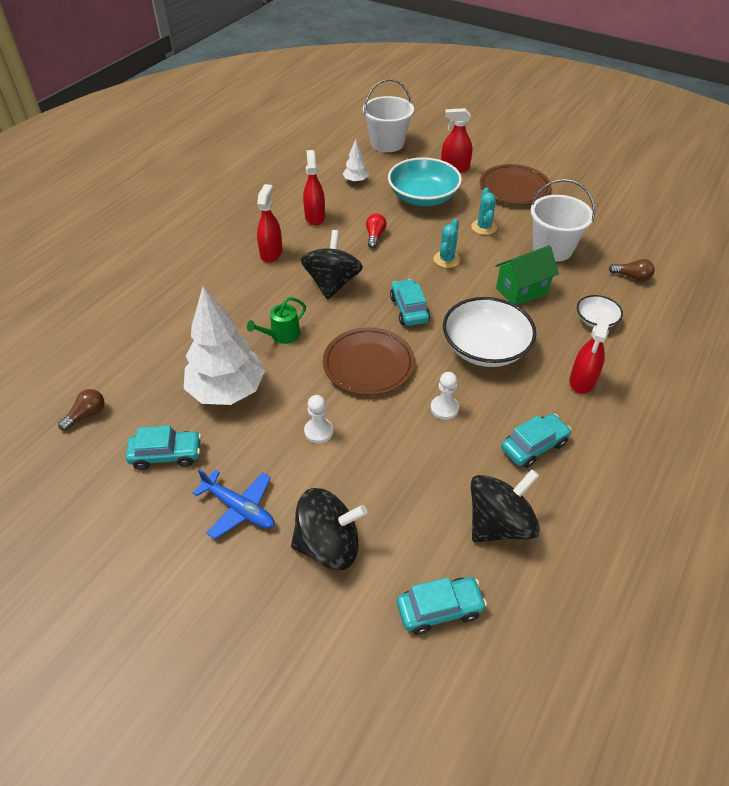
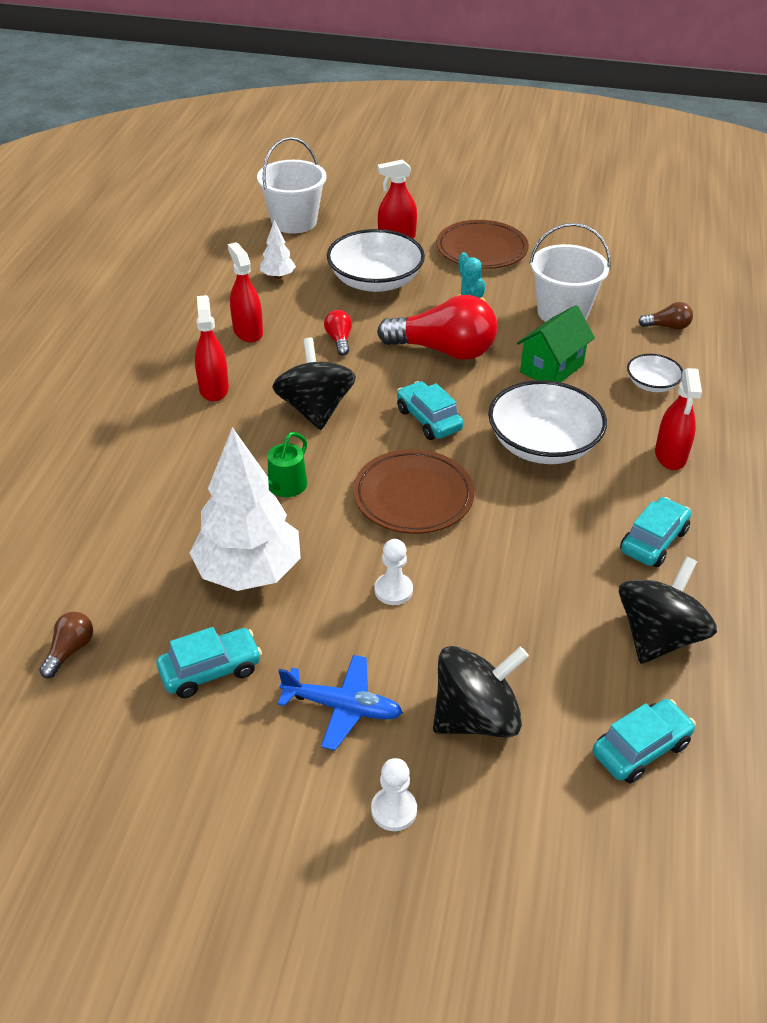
camera: 20 degrees left, 5 degrees down
(423, 197) = (375, 281): turquoise bowl -> white bowl
(444, 408) = (531, 525): white pawn -> white pawn (394, 810)
(446, 259) = (443, 350): turquoise cactus -> red light bulb

